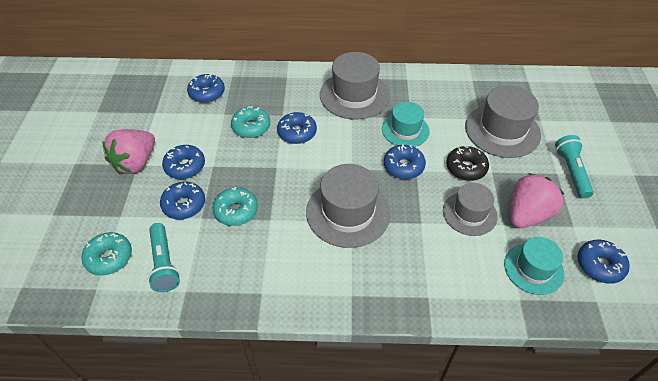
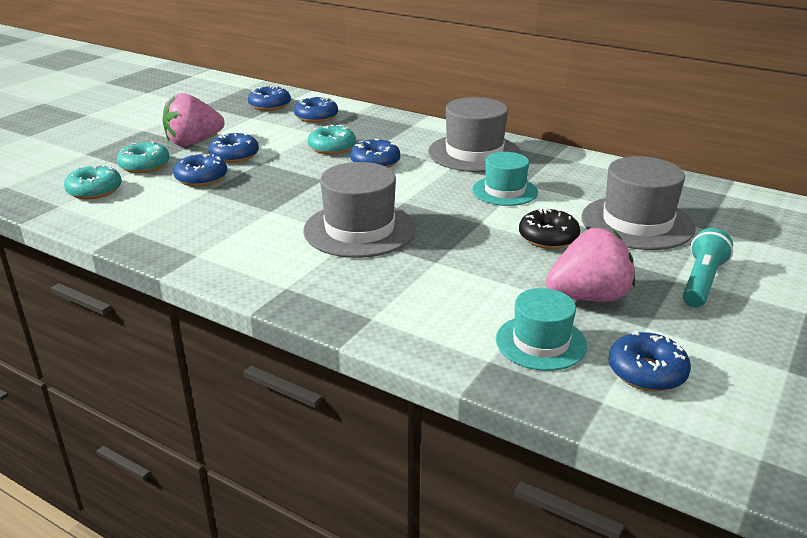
camera: 30 degrees right, 20 degrees down
(164, 264) = (135, 208): turquoise flashlight -> none
(236, 211) = (245, 196): turquoise donut -> turquoise donut (144, 166)
(403, 166) = (468, 216): blue donut -> blue donut (270, 105)
(469, 213) = (508, 273): grey hat -> none

